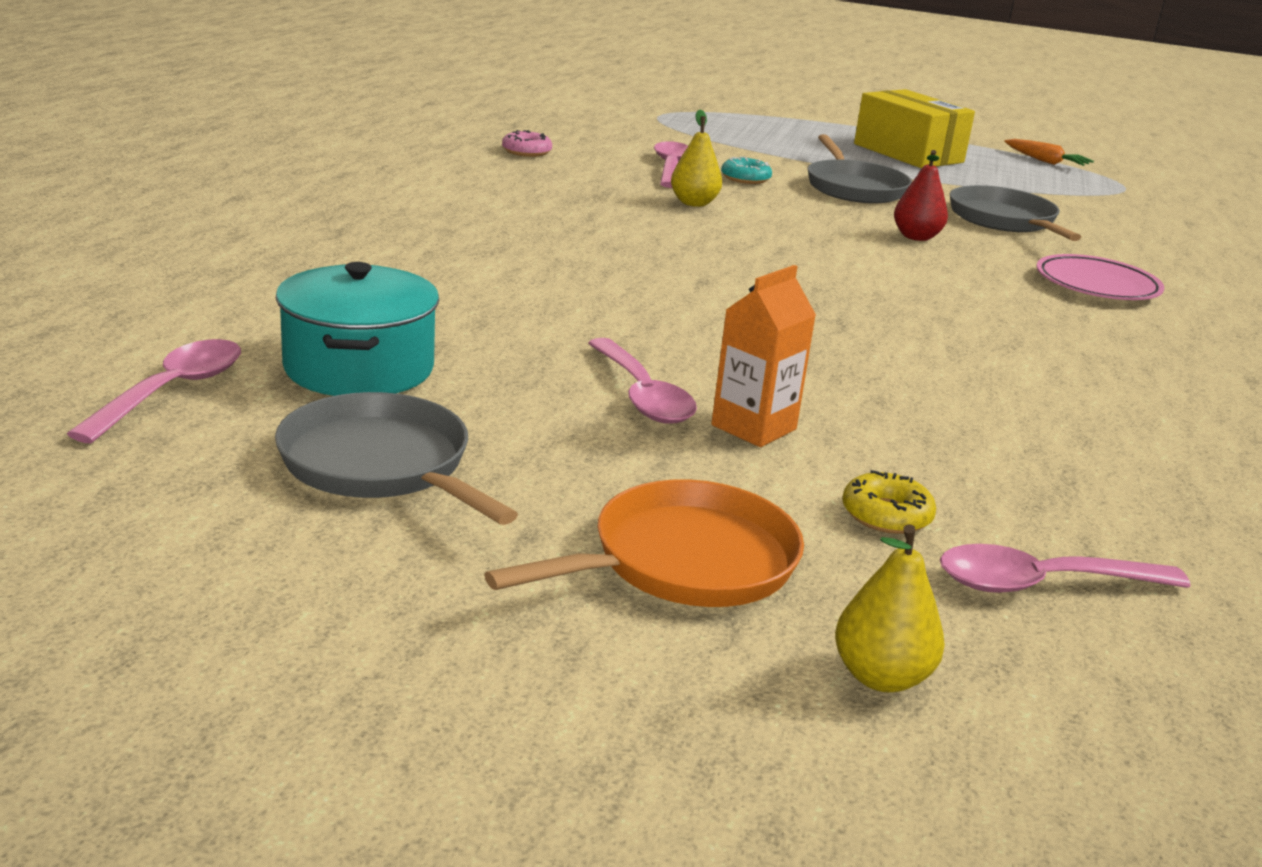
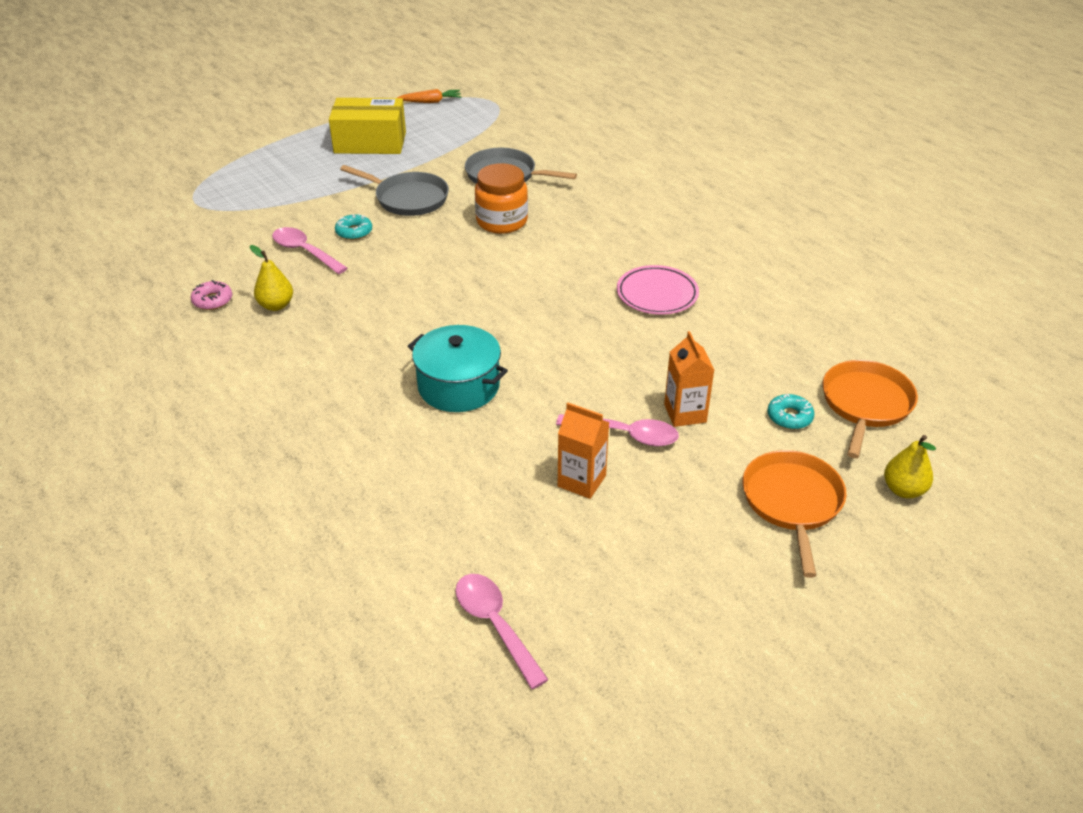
camera: 50 degrees left, 15 degrees up
(359, 368) = (518, 531): turquoise pot -> turquoise pot (458, 386)
(381, 465) = (641, 568): grey pan -> none
(506, 386) = (581, 481): none -> orange carton
(694, 203) = (377, 276): yellow pear -> yellow pear (276, 305)
(886, 515) = (789, 417): yellow donut -> turquoise donut
(916, 237) = (502, 221): red pear -> orange jar
(1042, 584) = (865, 404): pink spoon -> orange pan
(1097, 285) = (611, 201): pink plate -> pink plate (657, 294)

